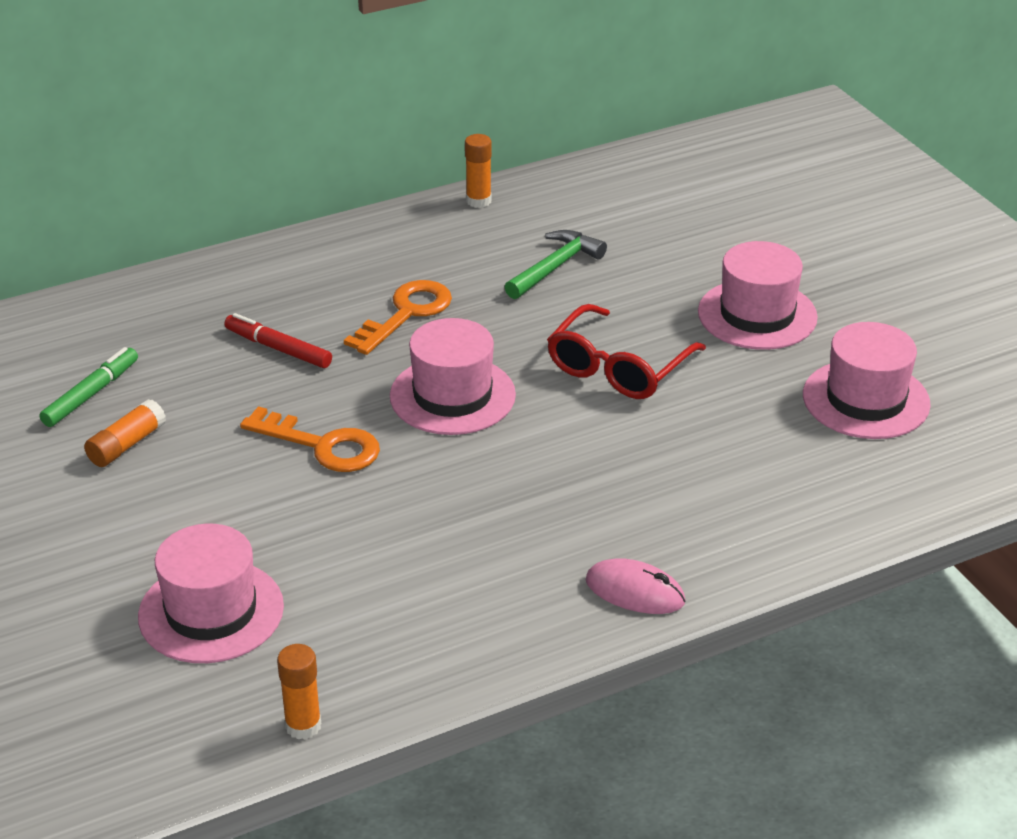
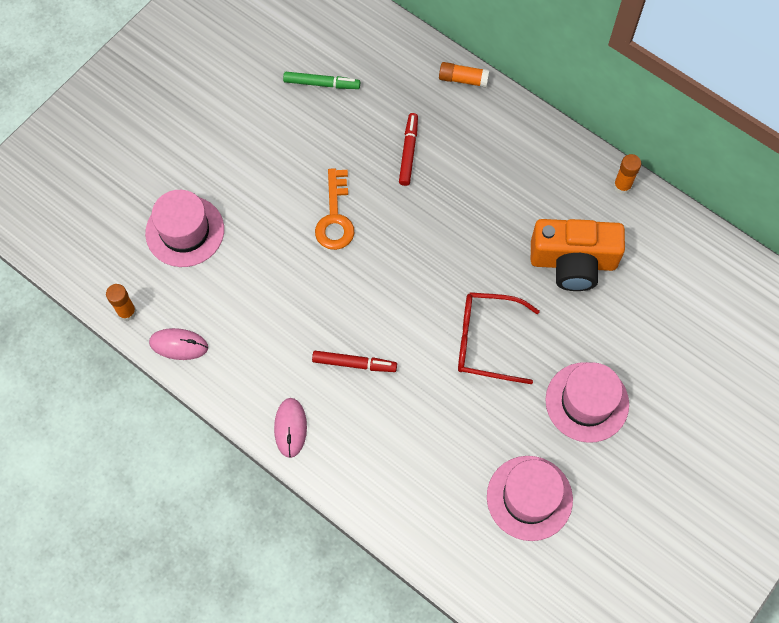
camera: 65 degrees right, 30 degrees up
(127, 445) = (289, 124): orange glue stick -> orange glue stick (463, 79)
(406, 313) = (478, 201): orange key -> none
(410, 678) = (179, 345): none -> pink mouse
(452, 396) = (412, 262): pink hat -> none
(555, 267) = (573, 262): green hammer -> orange camera
(572, 496) = (354, 364): none -> red marker

